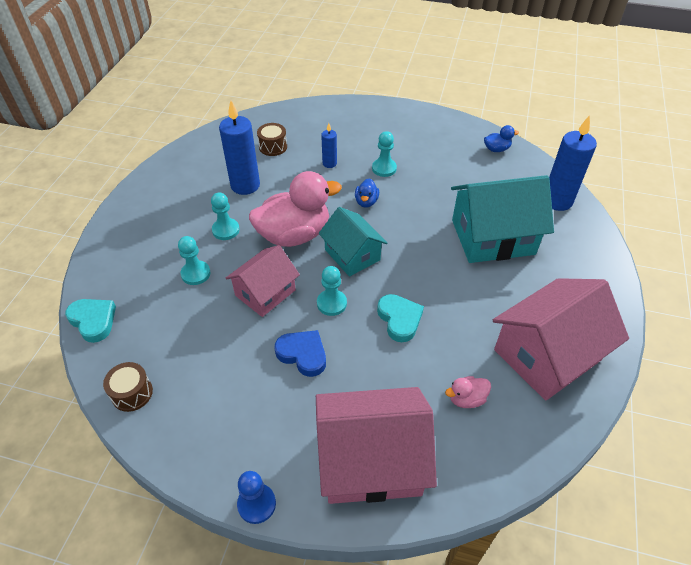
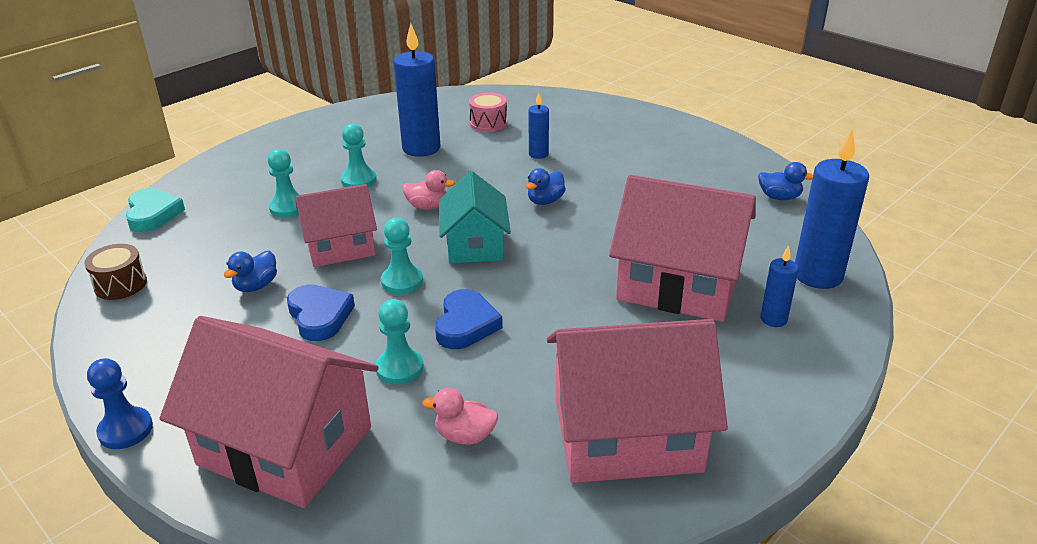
camera: 30 degrees right, 15 degrees down
(236, 350) = (256, 286): none -> blue duck
(273, 147) = (488, 123): brown drum -> pink drum
(294, 235) = (427, 206): pink duck -> pink duck, size x0.43
(384, 168) = (601, 176): turquoise pawn -> turquoise pawn (399, 368)
(399, 319) = (466, 324): turquoise heart -> blue heart
(492, 237) = (678, 284): turquoise house -> pink house
(558, 241) = (773, 319): none -> blue candle

